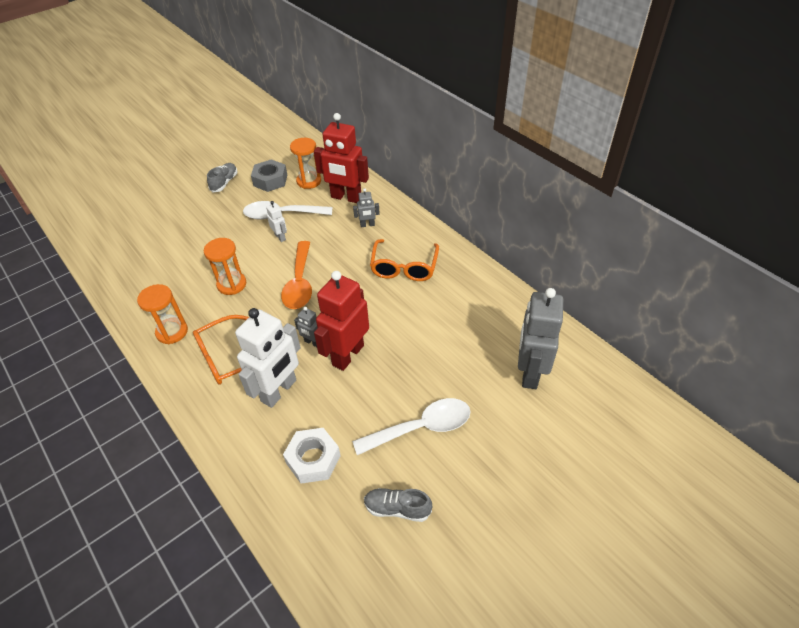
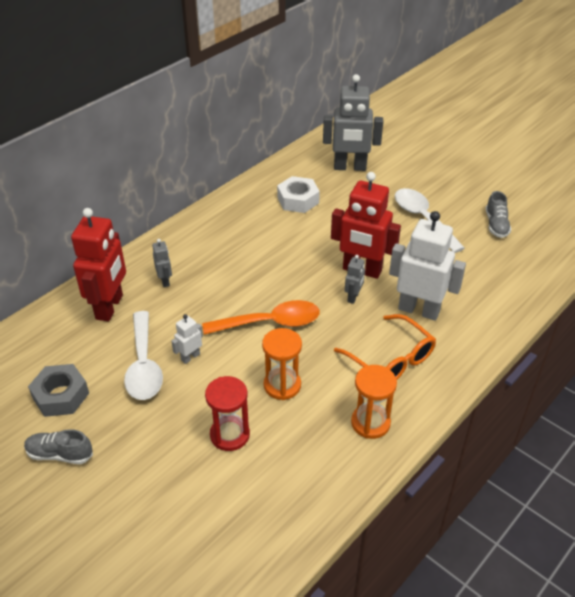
camera: 100 degrees left, 5 degrees down
(201, 254) = (230, 435): none -> red hourglass
(309, 181) = (69, 351): orange hourglass -> none
(313, 459) = (478, 275): white nut -> white nut (298, 200)
(404, 267) = (235, 245): orange glasses -> none

